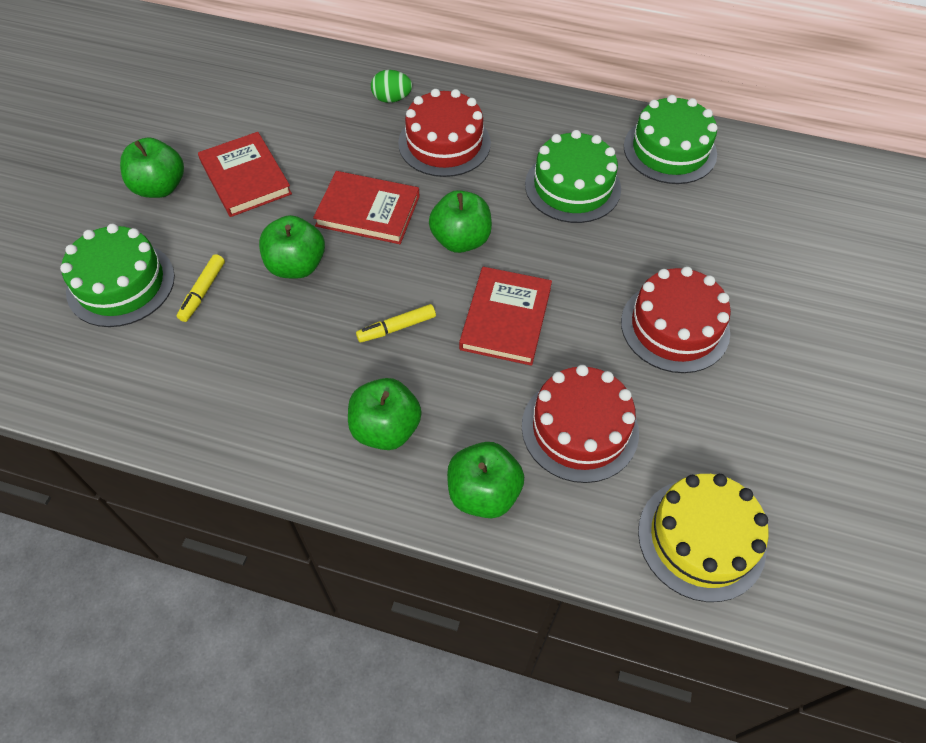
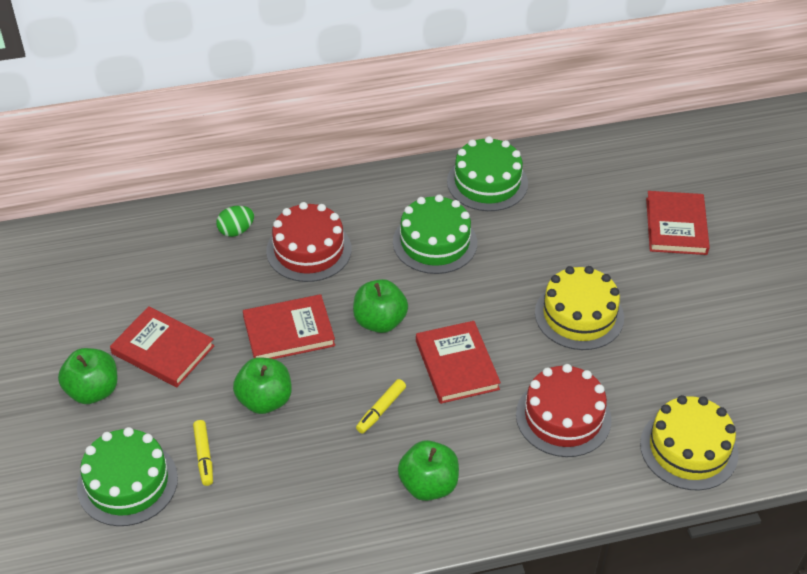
camera: 30 degrees left, 10 degrees down
(483, 493) = (529, 493): green apple -> none
(675, 327) = (579, 315): red cake -> yellow cake
(855, 280) = (676, 226): none -> red book

